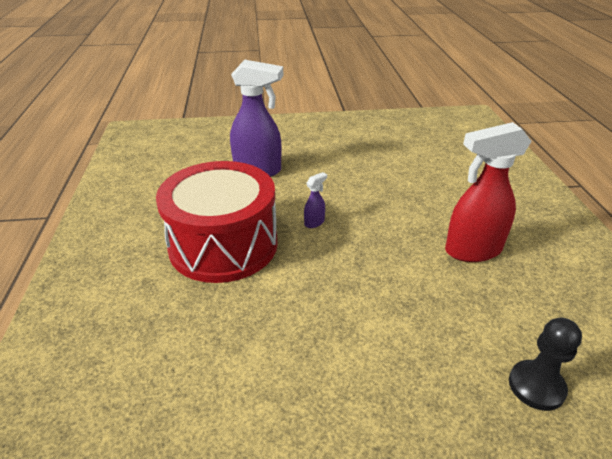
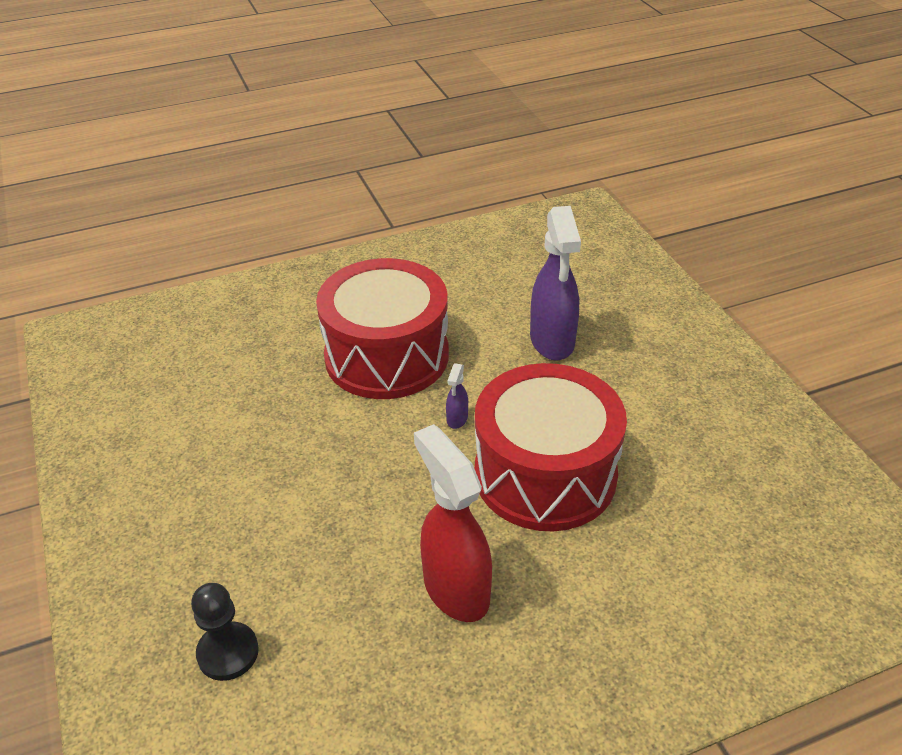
camera: 75 degrees right, 5 degrees up
(314, 222) = (457, 419): purple spray bottle -> purple spray bottle turned 75 degrees clockwise
(380, 197) = (545, 474): none -> red drum

